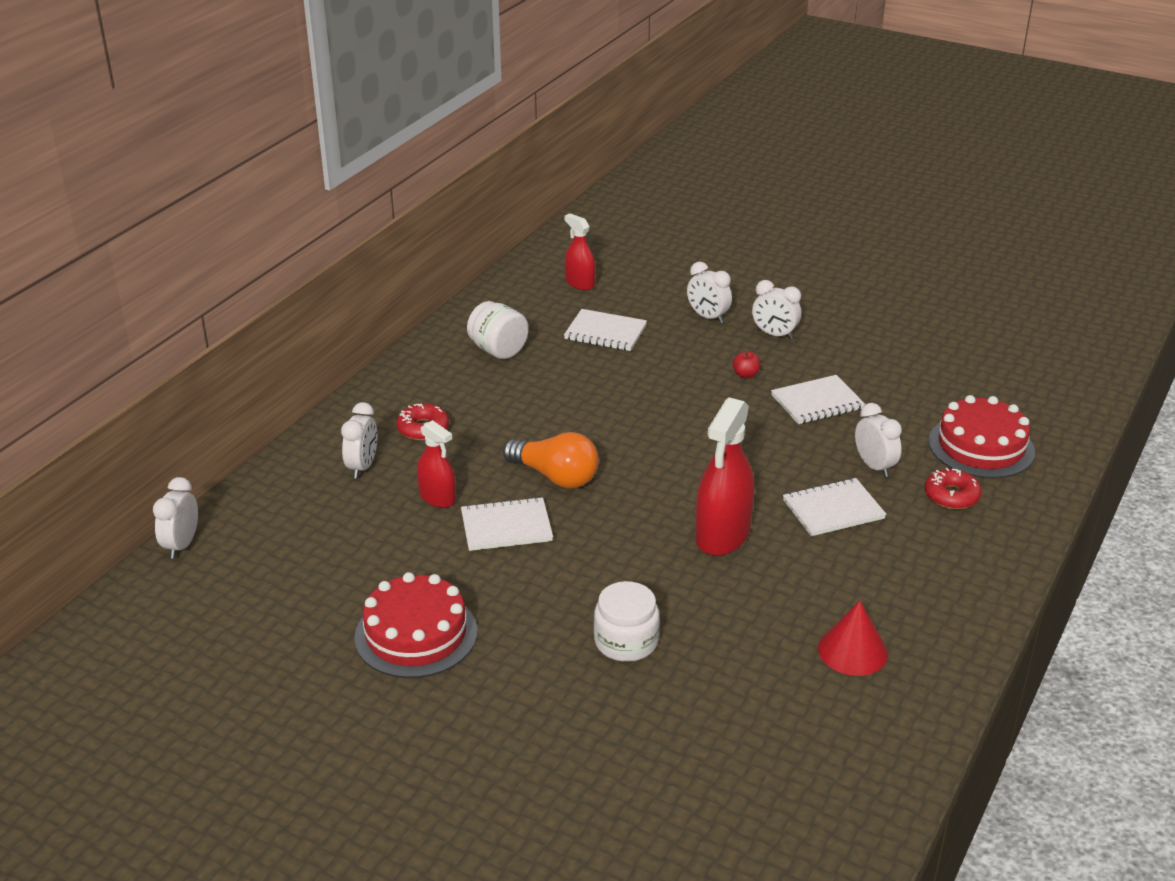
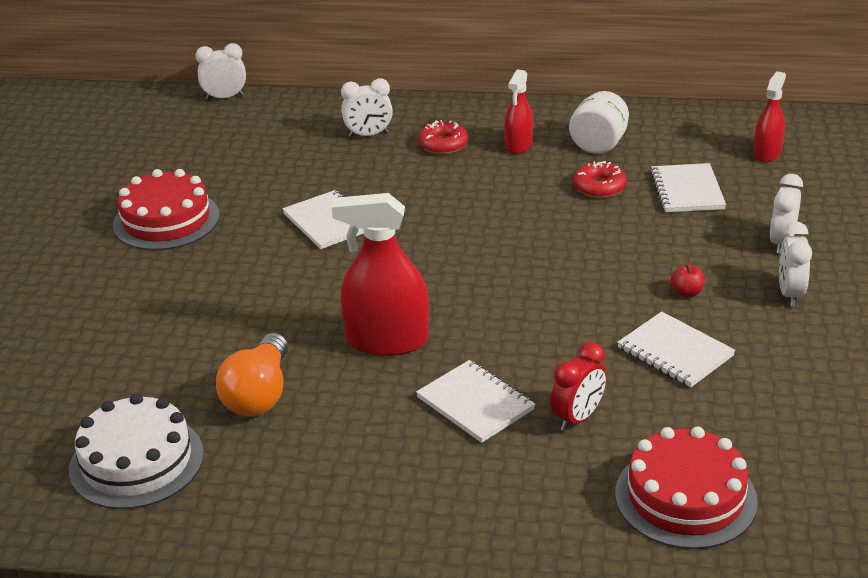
camera: 70 degrees right, 0 degrees up
(437, 497) = (348, 179): red spray bottle -> red spray bottle (519, 145)
(555, 476) = (418, 227): orange light bulb -> orange light bulb (259, 394)
(626, 641) = (200, 323): white jar -> none
(823, 719) = (136, 461): none -> white cake
(852, 651) = (245, 461): red cone -> none
(874, 466) = (578, 418): white clock -> red clock
(951, 496) = (561, 488): red donut -> red donut (599, 187)

